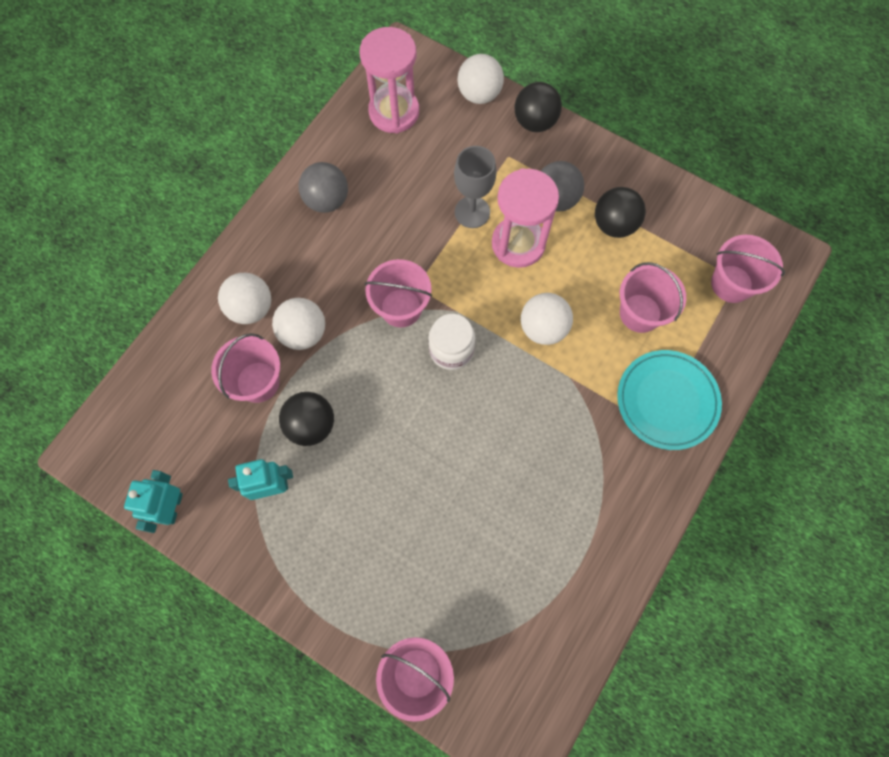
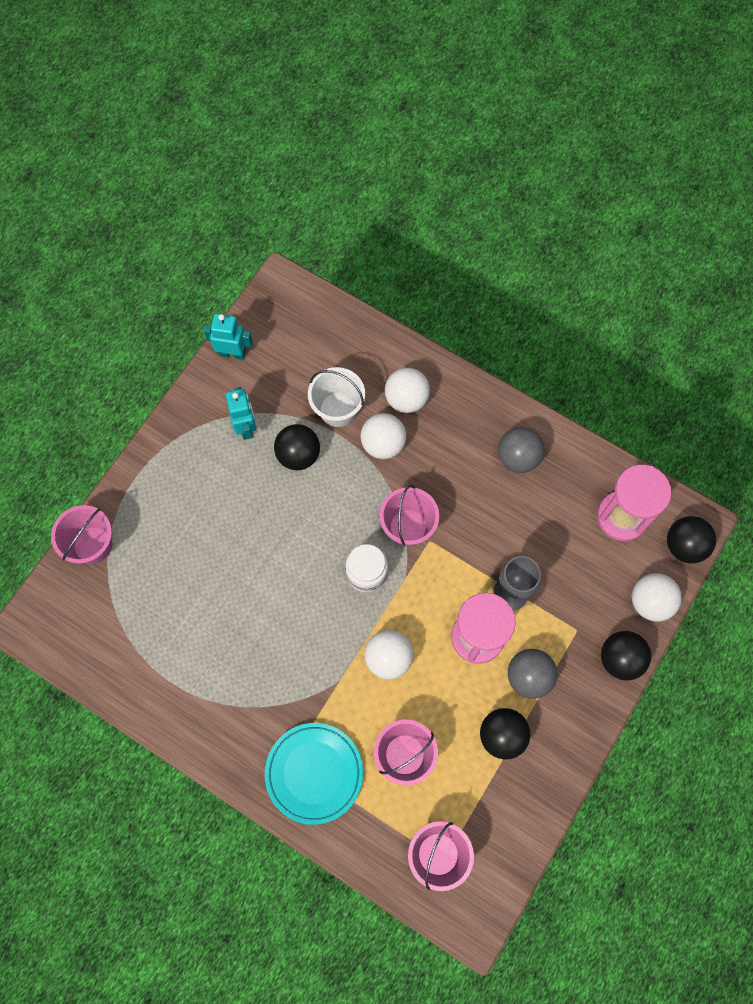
camera: 90 degrees right, 0 degrees up
(258, 382) = (337, 409): pink bucket -> white bucket
(424, 63) = (684, 545): none -> black ball

